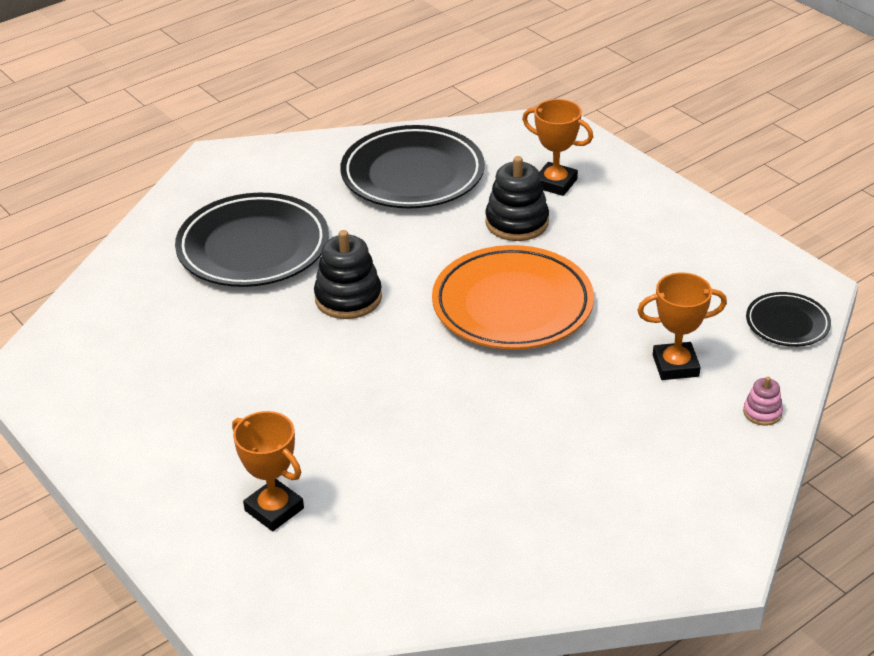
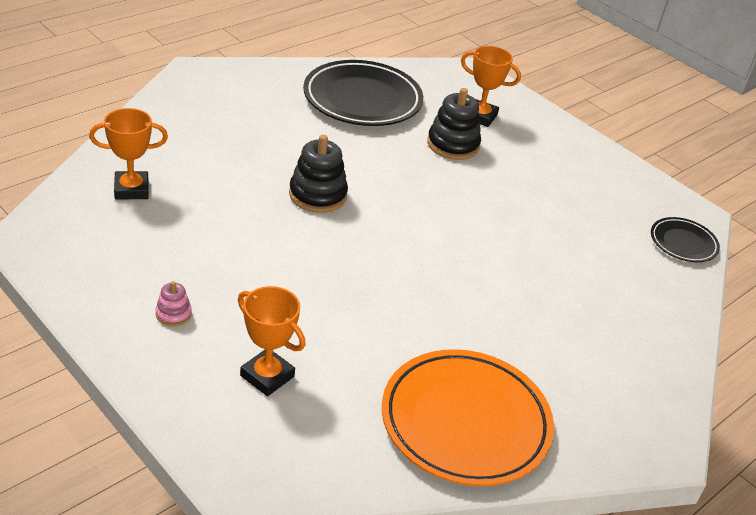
camera: 10 degrees left, 0 degrees up
(253, 247) = (232, 147): black plate -> none
(512, 305) = (457, 211): orange plate -> orange plate (465, 422)
(675, 365) = (599, 271): orange trophy -> orange trophy (131, 189)
(762, 412) = (676, 315): pink stacking toy -> pink stacking toy (173, 314)

